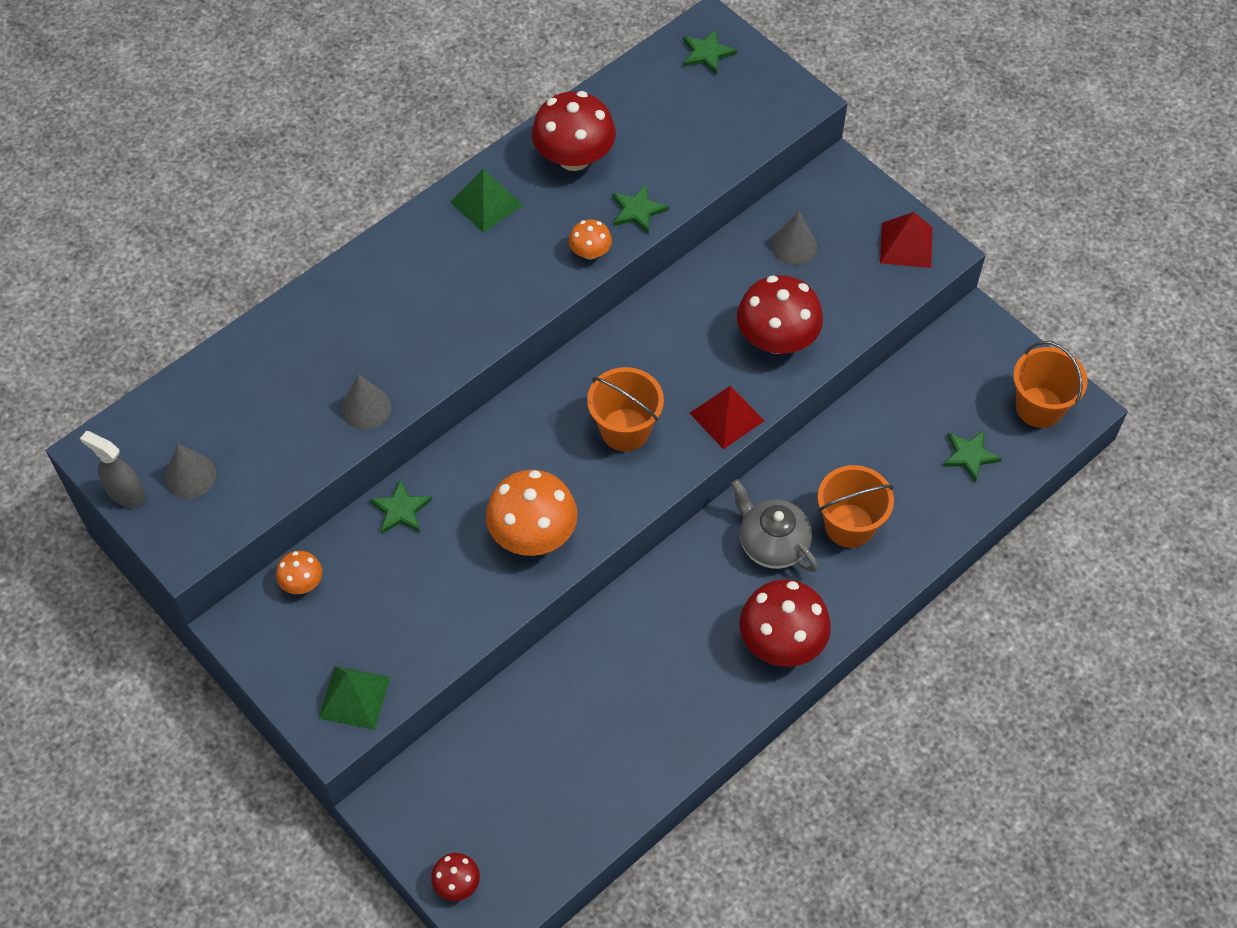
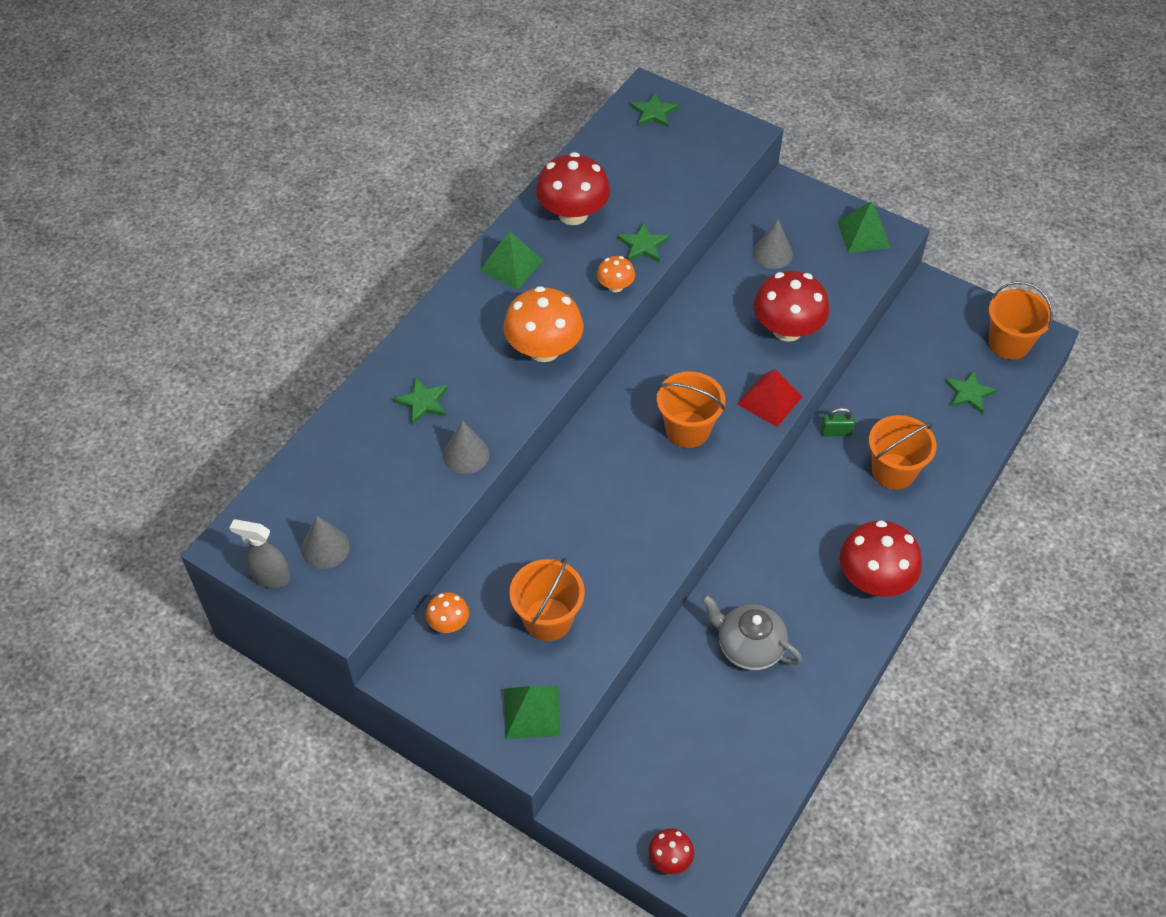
camera: 15 degrees left, 5 degrees down
(401, 509) = (516, 540): green star -> green star (423, 402)
(404, 604) = (548, 619): none -> orange bucket
(533, 534) = (640, 534): orange mushroom -> orange mushroom (544, 349)
(772, 543) = (835, 500): grey teapot -> grey teapot (749, 647)
(802, 466) = (836, 432): none -> green padlock
(906, 245) = (863, 234): red pyramid -> green pyramid

